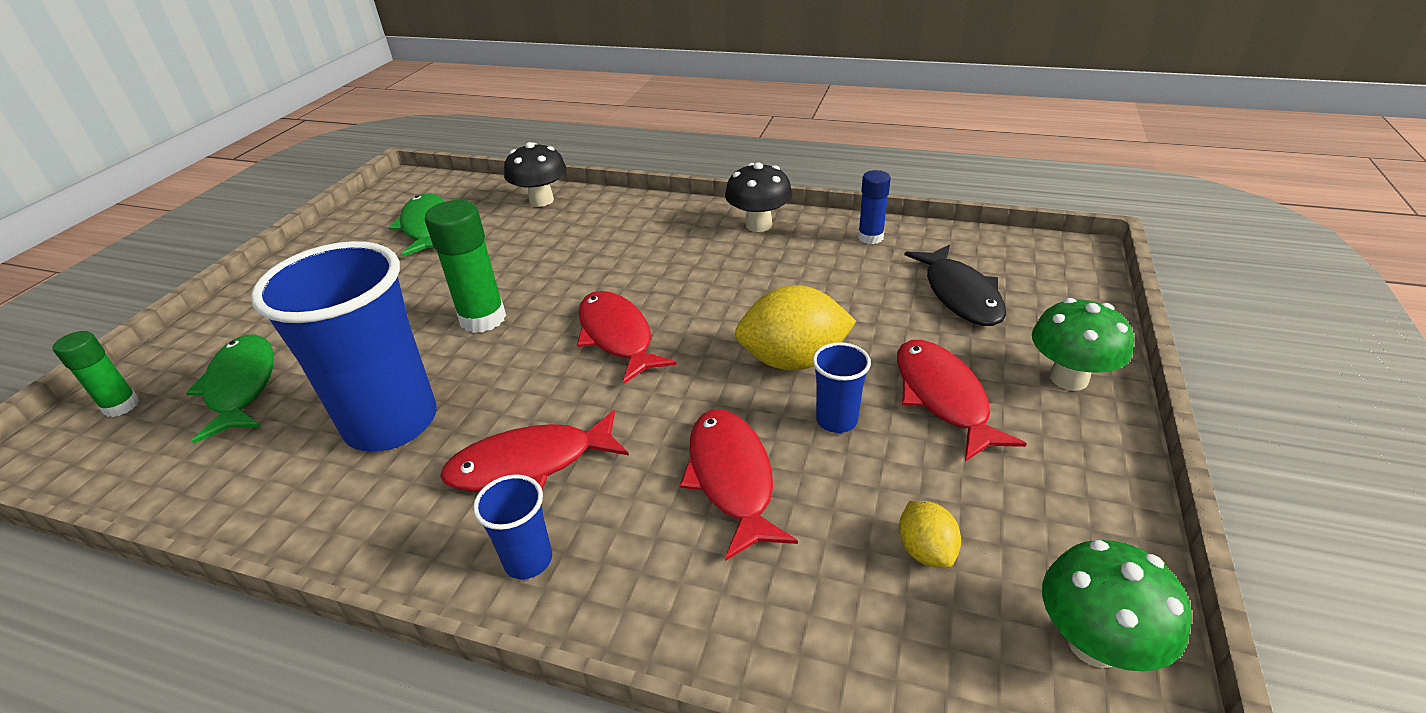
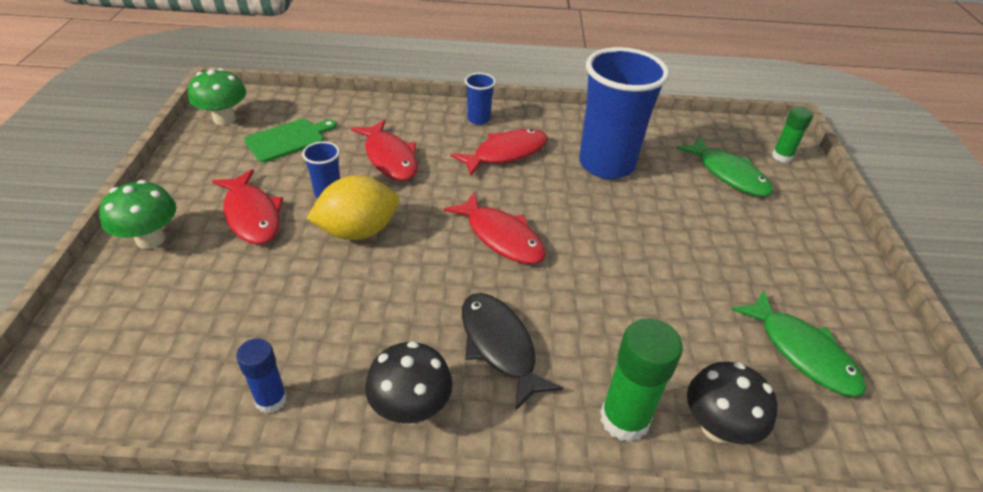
camera: 160 degrees right, 5 degrees up
(483, 319) = (621, 241): green glue stick -> green glue stick (624, 419)
(925, 550) = (288, 139): yellow lemon -> green cutting board
(960, 295) = (199, 316): black fish -> black fish (499, 346)

